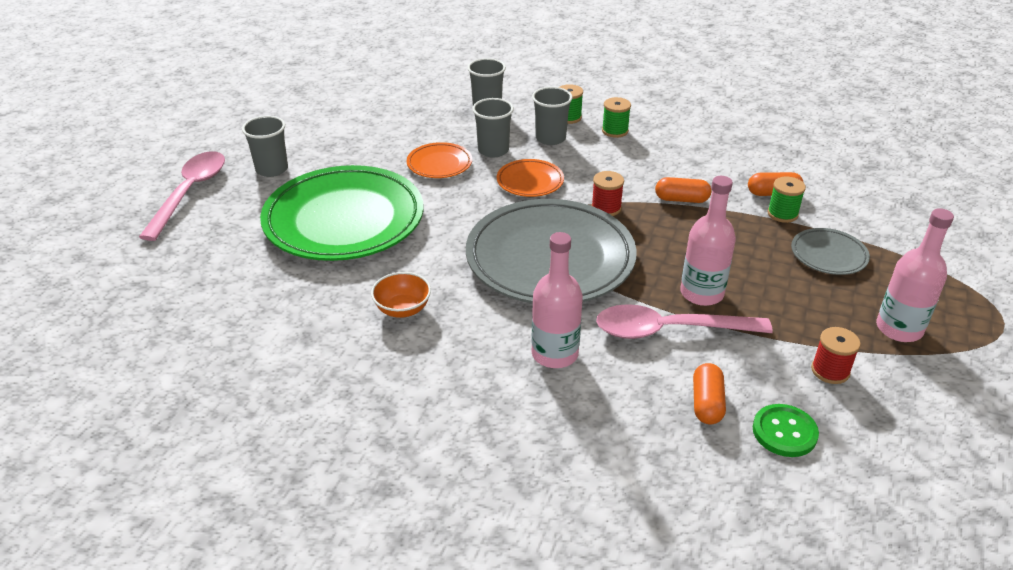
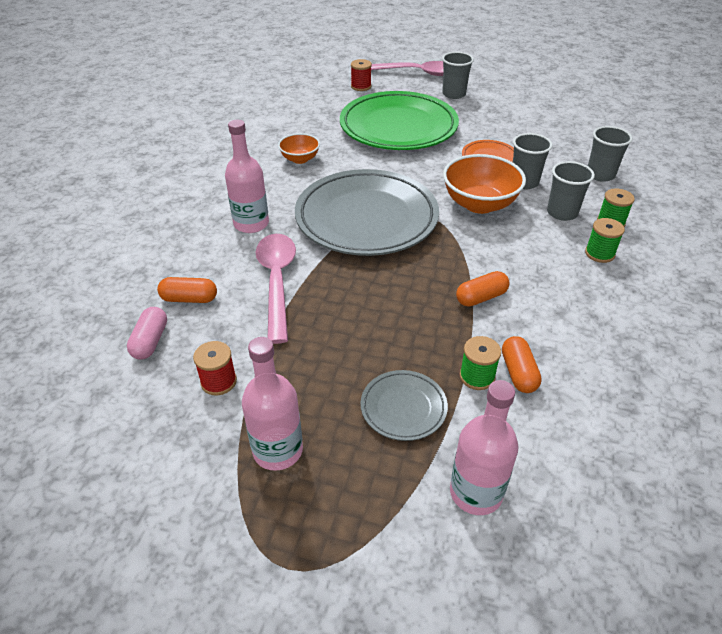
camera: 85 degrees right, 5 degrees up
(530, 181) = (479, 204): orange plate -> orange bowl
(606, 208) = (450, 248): red spool -> red spool (361, 86)
(681, 199) = (481, 297): orange capsule -> orange capsule turned 60 degrees clockwise
(701, 293) = (327, 304): pink bottle -> pink bottle (476, 492)
(784, 432) = (150, 341): green button -> pink capsule

